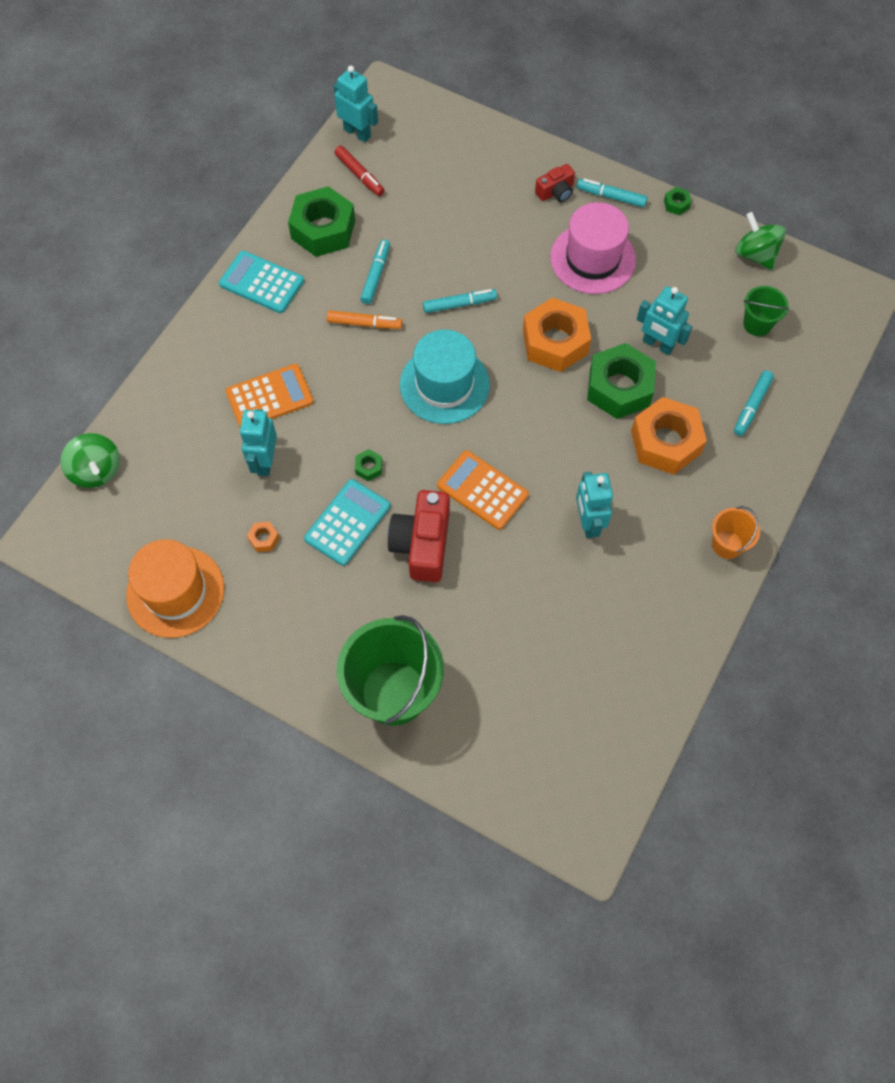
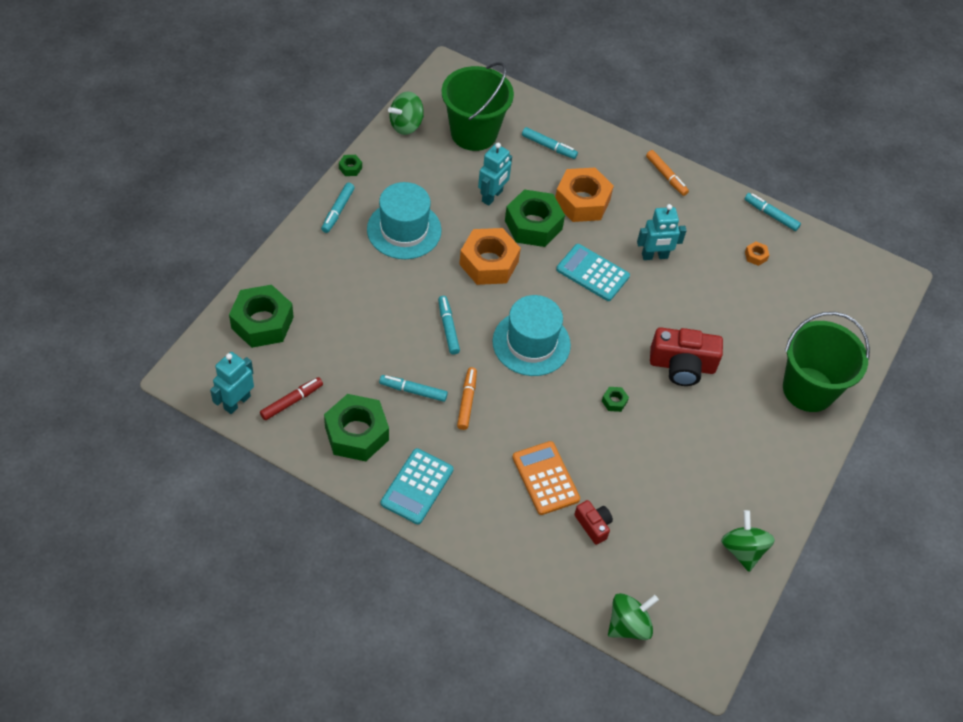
camera: 95 degrees left, 10 degrees down
(175, 591) = (742, 550): orange hat -> green spinning top
(264, 539) = (687, 481): orange nut -> orange nut (755, 256)
(265, 461) = (612, 481): turquoise robot -> none
(347, 522) = (667, 418): turquoise calculator -> turquoise calculator (592, 273)
(454, 144) = (262, 322): none -> green nut
(482, 490) = (631, 322): orange calculator -> none
(556, 192) = (328, 249): red camera -> red camera (593, 525)
(592, 258) = (404, 230): pink hat -> turquoise hat
(680, 677) = (771, 215): none -> turquoise marker
(727, 544) = (666, 176): orange bucket -> orange marker
(757, 324) = (474, 133): green bucket -> green bucket, size x2.06

